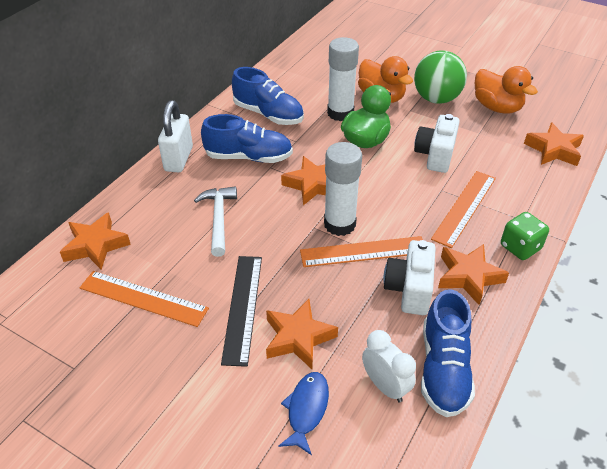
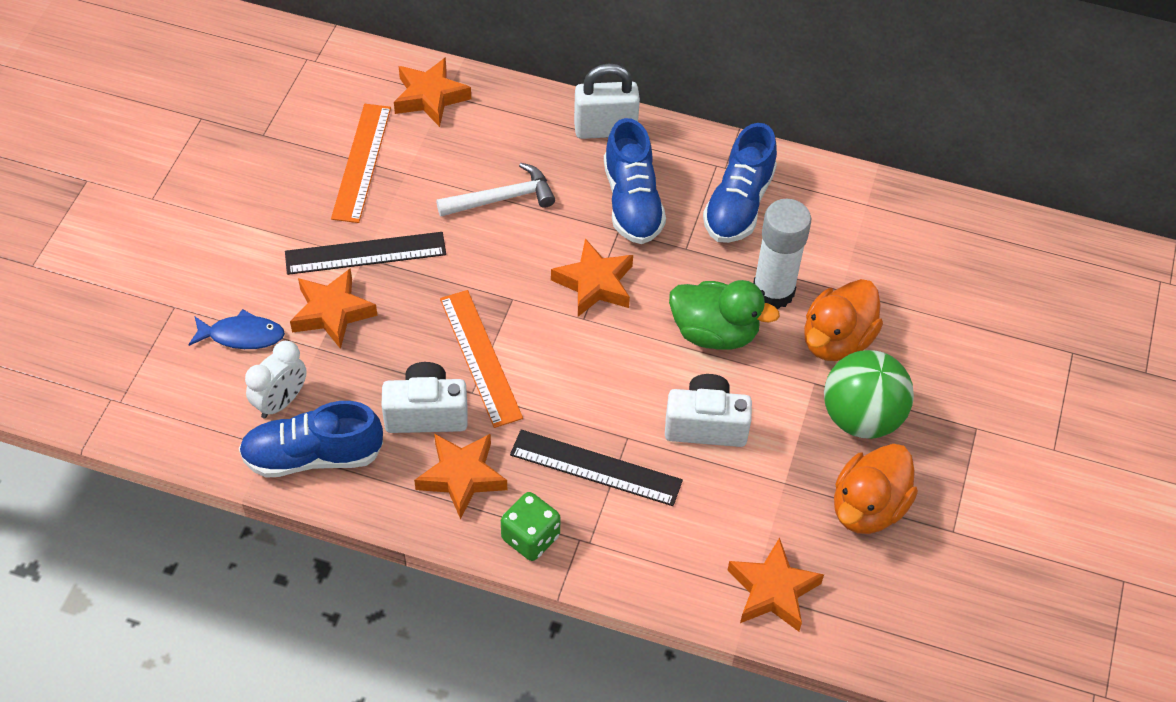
camera: 75 degrees right, 10 degrees up
(339, 224) = (524, 325): white glue stick -> none
(464, 208) = (595, 468): orange ruler -> black ruler

